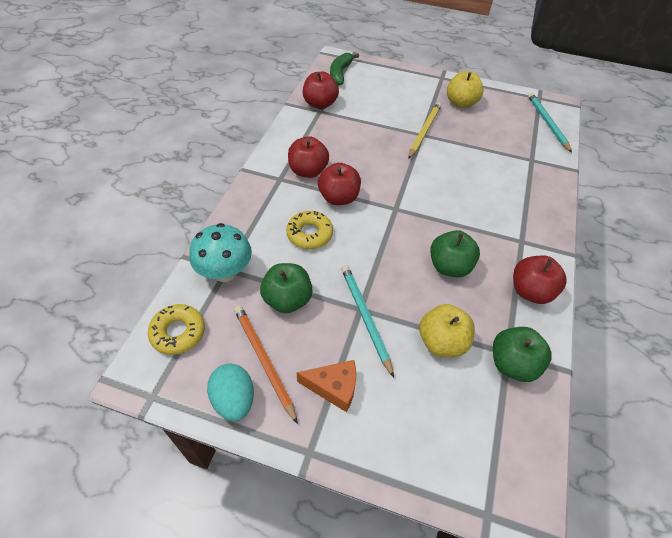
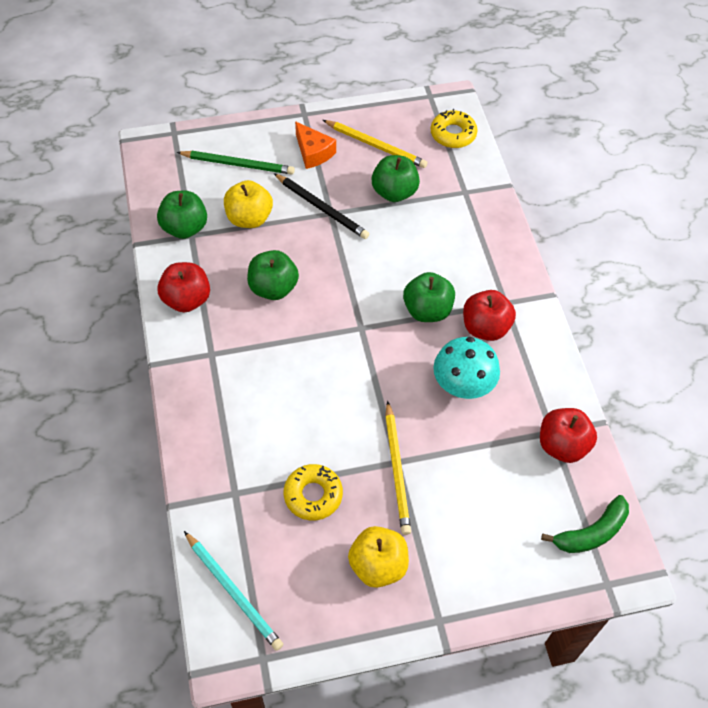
camera: 150 degrees right, 5 degrees up
(225, 272) = (463, 189): turquoise mushroom -> turquoise mushroom (462, 386)
(234, 400) = (375, 117): turquoise egg -> none
(263, 360) = (376, 146): orange pencil -> yellow pencil
(309, 234) = (423, 256): yellow donut -> yellow donut (313, 495)
(334, 387) = (313, 152): orange cheese -> orange cheese turned 105 degrees counterclockwise
(338, 198) = (427, 310): red apple -> green apple
(340, 73) = (591, 533): green banana -> green banana turned 75 degrees clockwise
(365, 317) = (322, 208): turquoise pencil -> black pencil
(425, 416) = (238, 164): none -> green pencil

